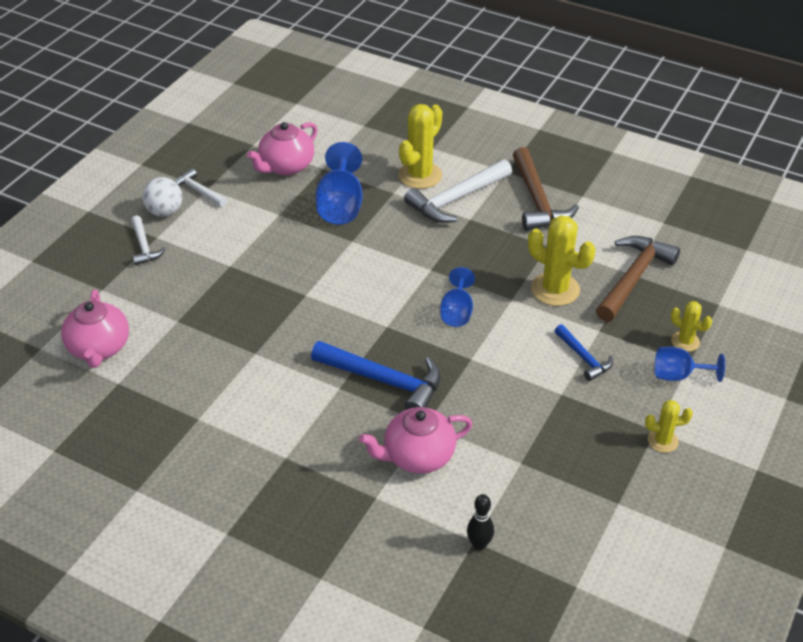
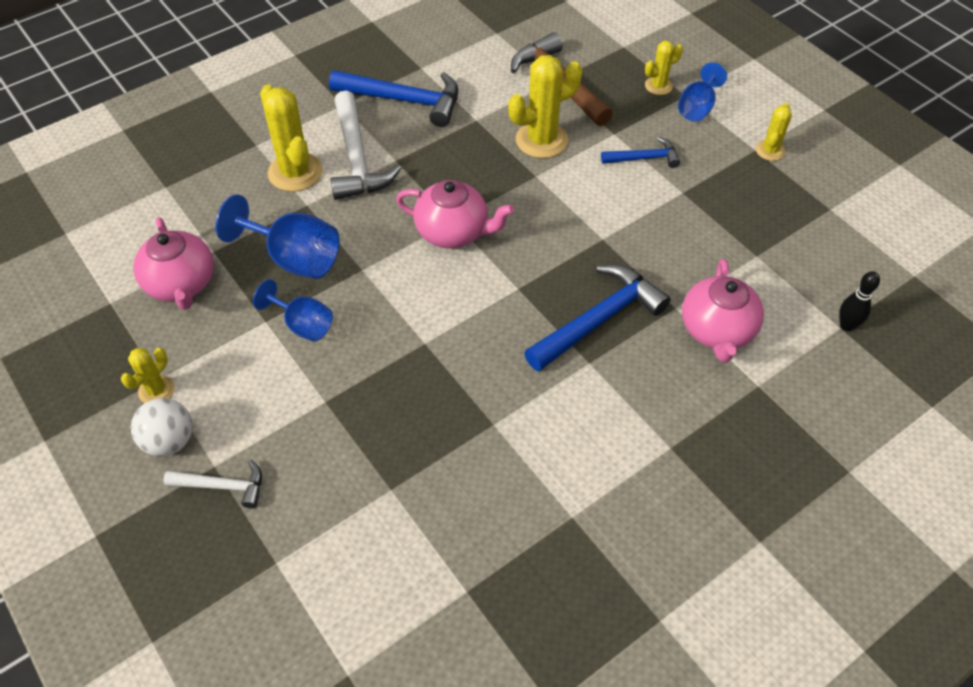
camera: 65 degrees left, 10 degrees up
(99, 348) = (390, 597): pink teapot -> pink teapot (453, 232)
(198, 191) = (156, 390): white hammer -> yellow cactus
(457, 312) = (530, 224): blue goblet -> blue goblet (302, 324)
(537, 200) = (404, 100): brown hammer -> blue hammer

